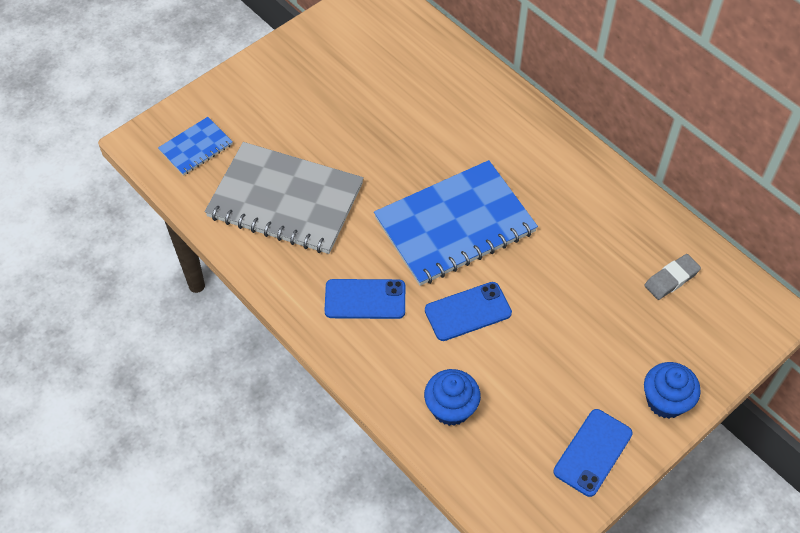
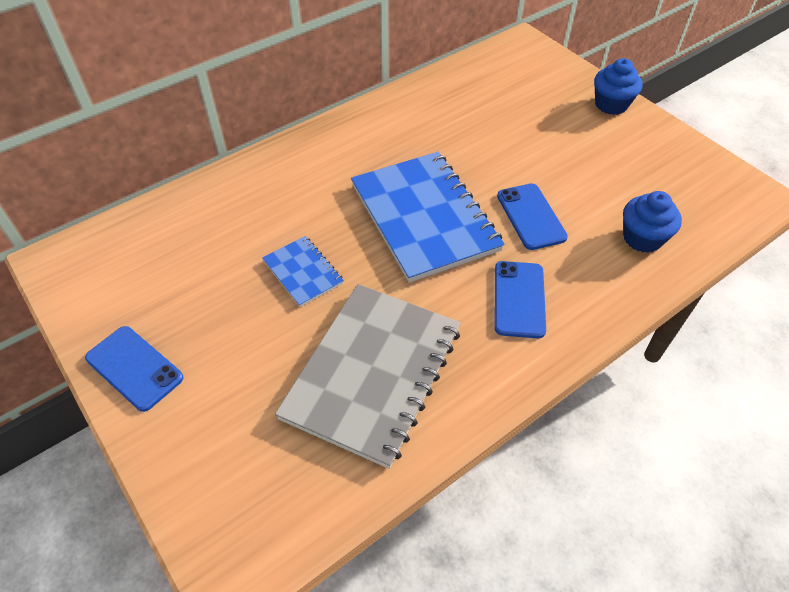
camera: 85 degrees left, 5 degrees down
(196, 147) = (262, 485): blue notebook -> blue notebook (303, 272)
(592, 452) = (668, 150): blue phone -> blue phone (134, 368)
(671, 279) = (492, 86): grey eraser -> none

